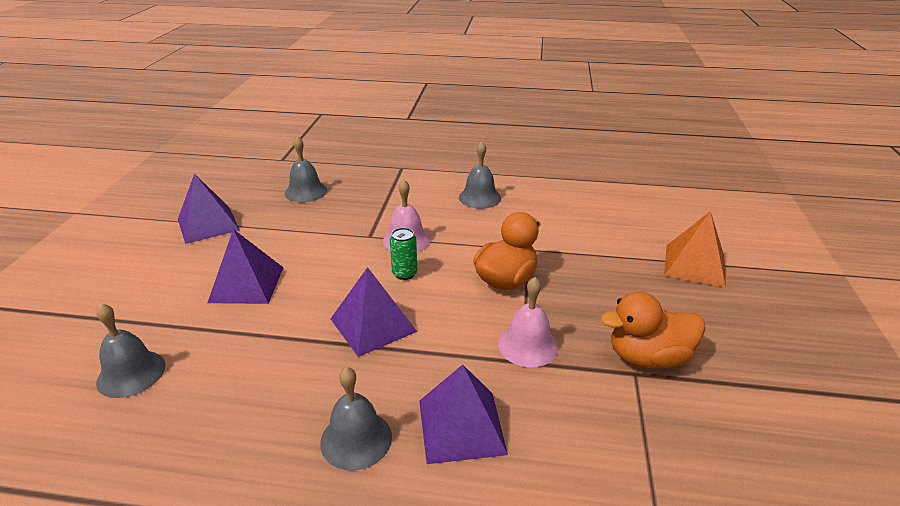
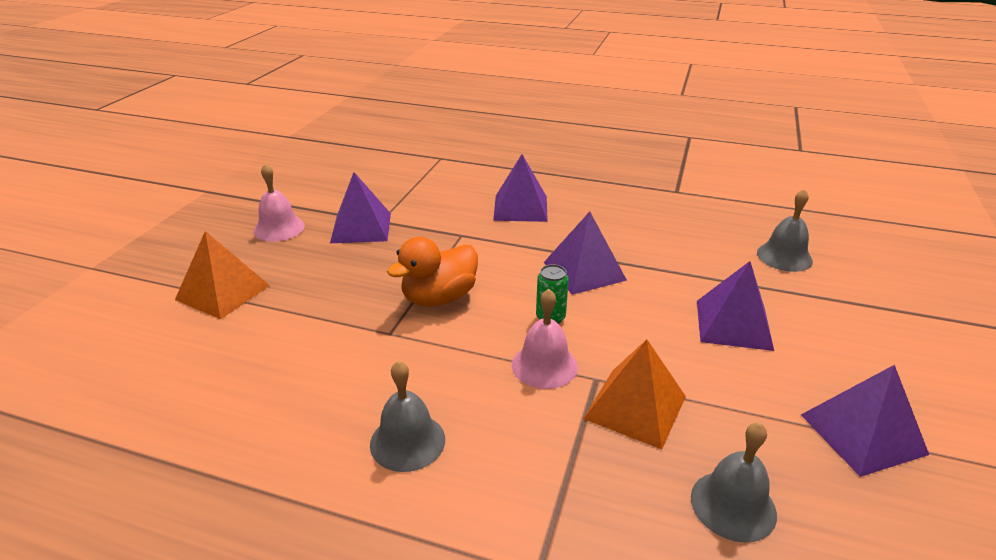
camera: 170 degrees left, 0 degrees up
(346, 224) = (635, 407): none -> orange pyramid
(356, 439) = (591, 208): grey bell -> none
(528, 345) = (450, 243): pink bell -> pink bell (279, 228)
(648, 357) = (361, 227): orange duck -> purple pyramid

